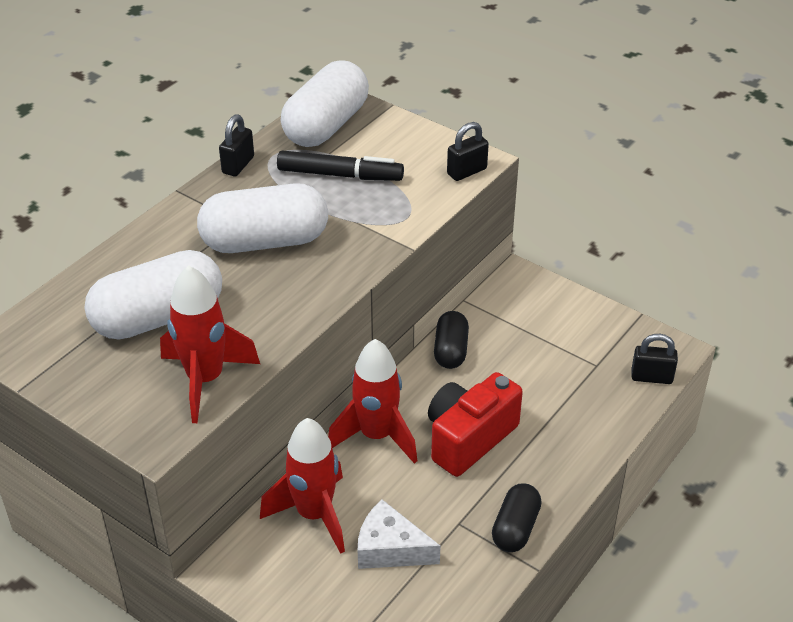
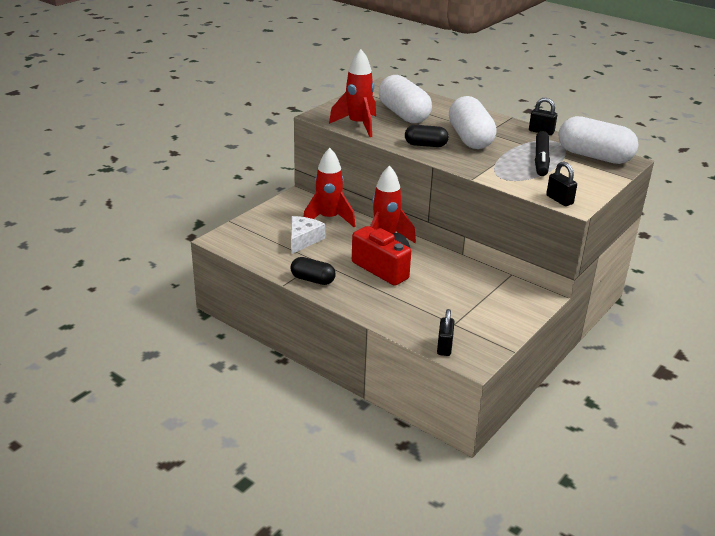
camera: 90 degrees right, 10 degrees down
(450, 350) = (460, 266): black capsule -> black capsule (425, 145)

